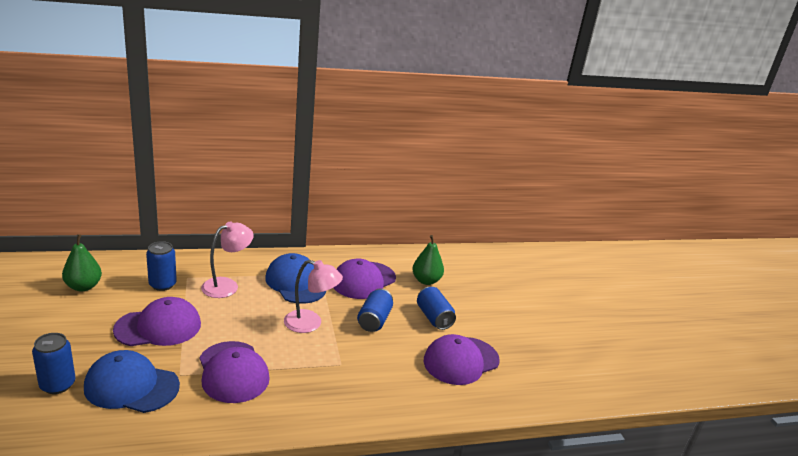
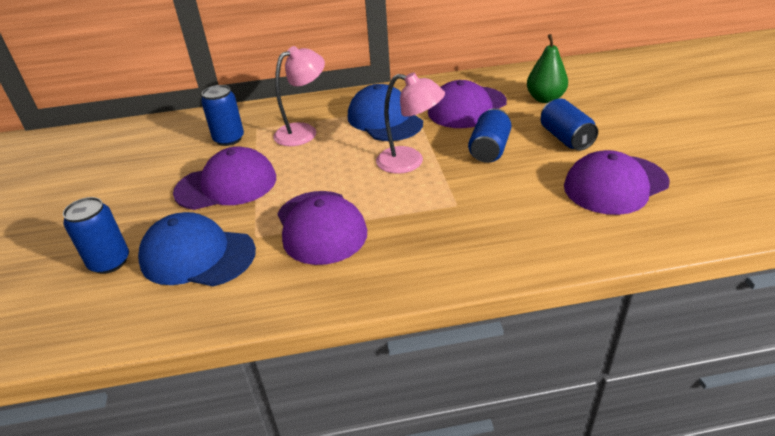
camera: 10 degrees right, 10 degrees up
(83, 286) = (140, 151): green pear -> none

